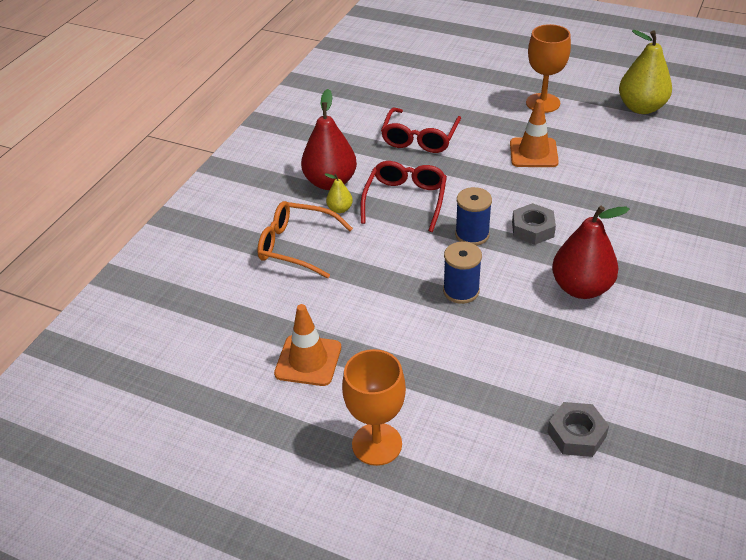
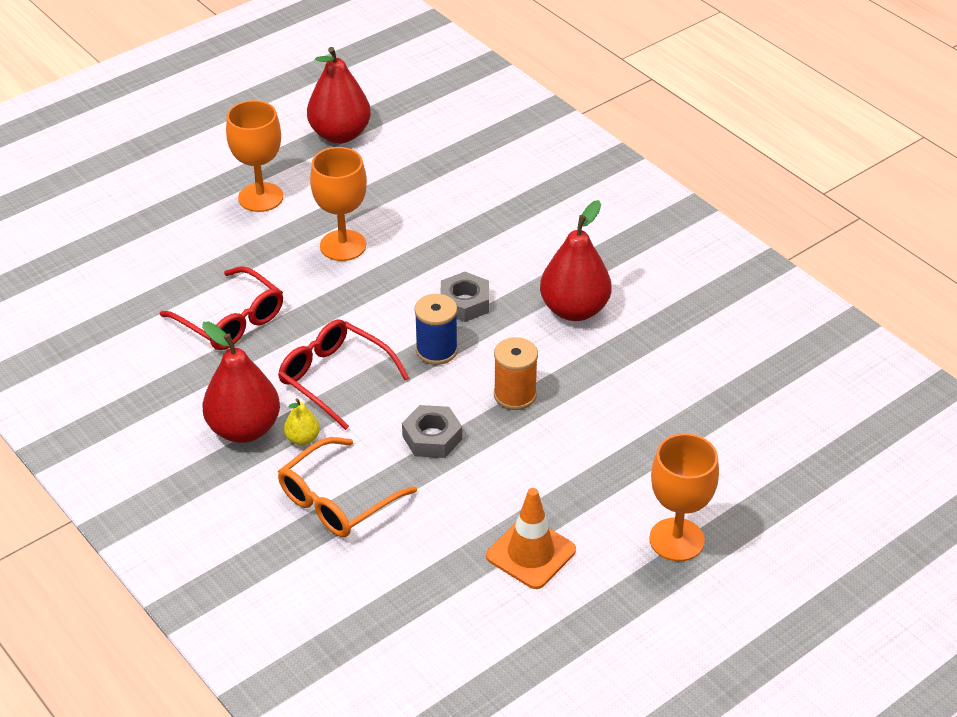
camera: 65 degrees left, 0 degrees up
(461, 291) = (515, 395): blue spool -> orange spool
(533, 153) = (343, 245): orange traffic cone -> orange goblet
(576, 434) = (747, 398): grey nut -> grey nut (432, 438)
(641, 108) = (340, 134): yellow pear -> red pear

